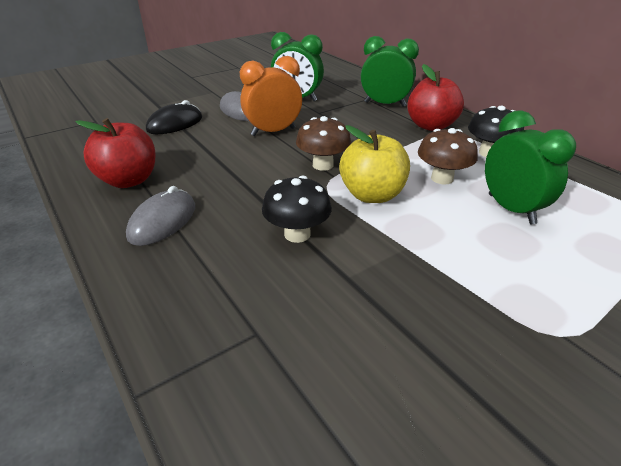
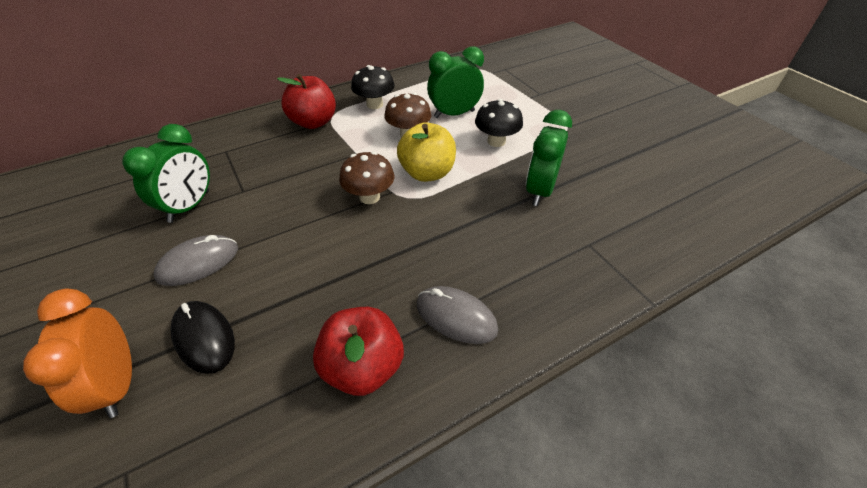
camera: 85 degrees left, 10 degrees up
(273, 132) = (279, 231): orange clock -> orange clock (118, 383)
(297, 234) = (480, 219): black mushroom -> black mushroom (496, 141)
(385, 104) = (248, 141): green clock -> green clock (539, 191)

